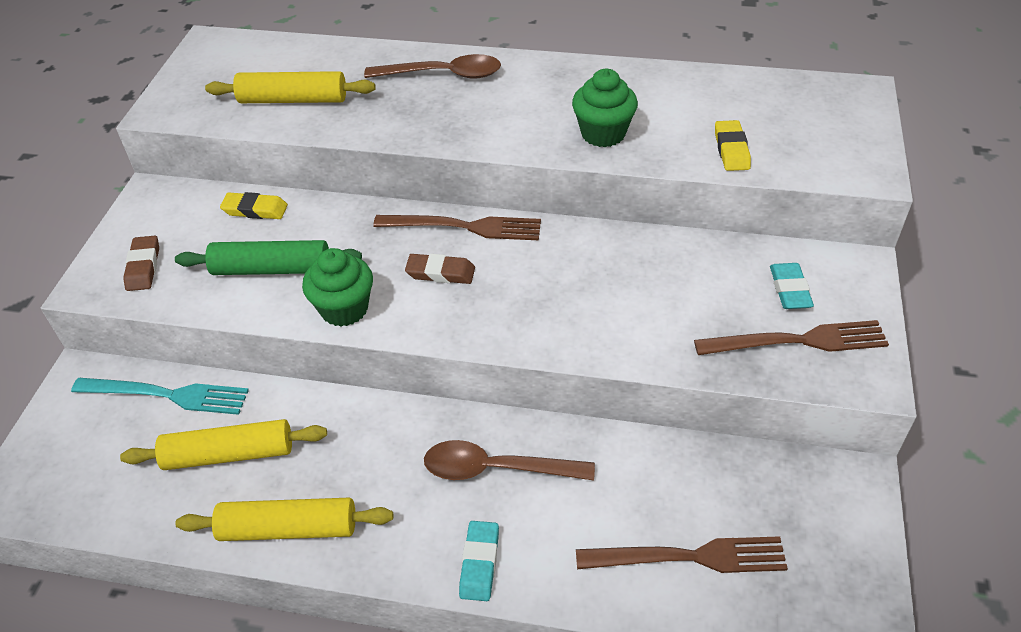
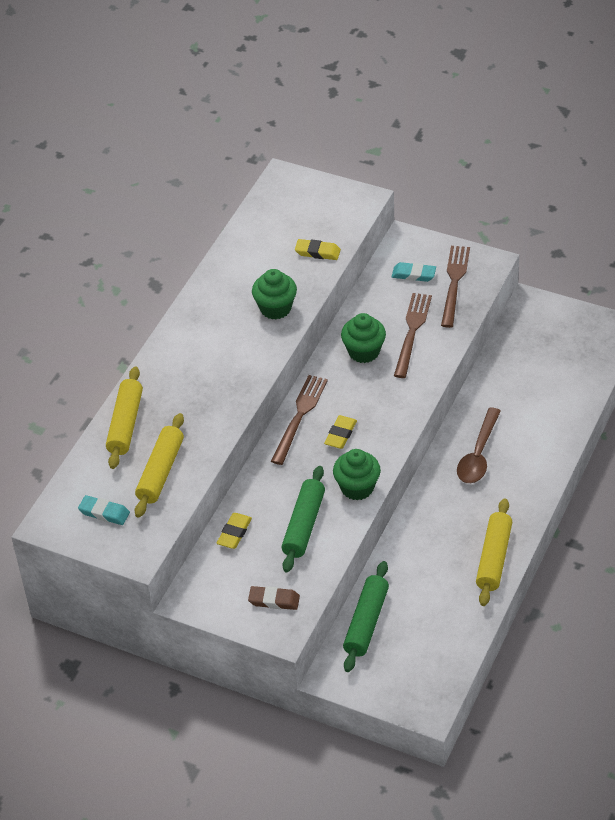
camera: 75 degrees left, 0 degrees up
(167, 395) = (366, 622): turquoise fork -> green rolling pin
(229, 454) = (428, 587): yellow rolling pin -> yellow rolling pin (125, 424)
(440, 273) = (340, 434): brown eraser -> yellow eraser
(443, 75) = (167, 381): brown spoon -> none
(479, 563) = (540, 472): turquoise eraser -> turquoise eraser (104, 513)
(606, 266) = (364, 352): none -> green cupcake
(689, 557) = (558, 383): brown fork -> brown fork (412, 332)

